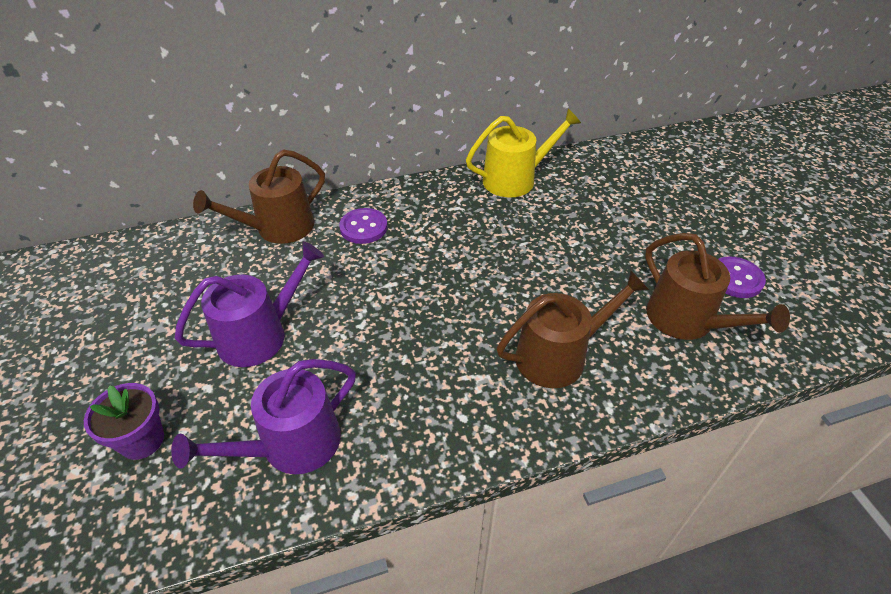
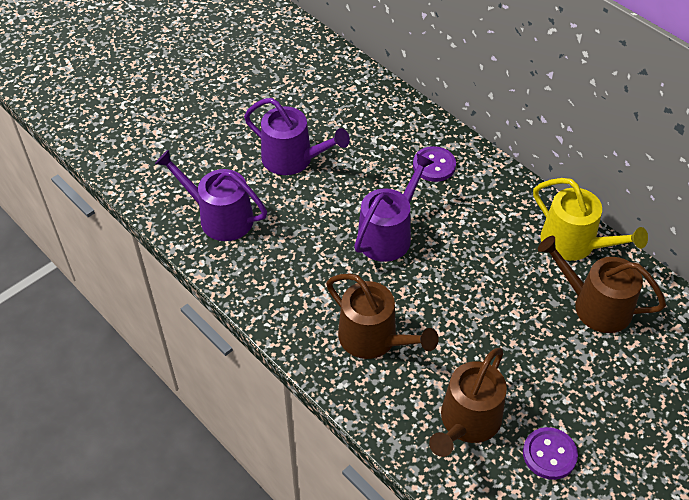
camera: 65 degrees right, 5 degrees up
(142, 440) = (189, 147): purple flower pot -> none
(278, 228) = (398, 116): brown watering can -> brown watering can (595, 305)
(428, 293) = (388, 234): none -> purple watering can

